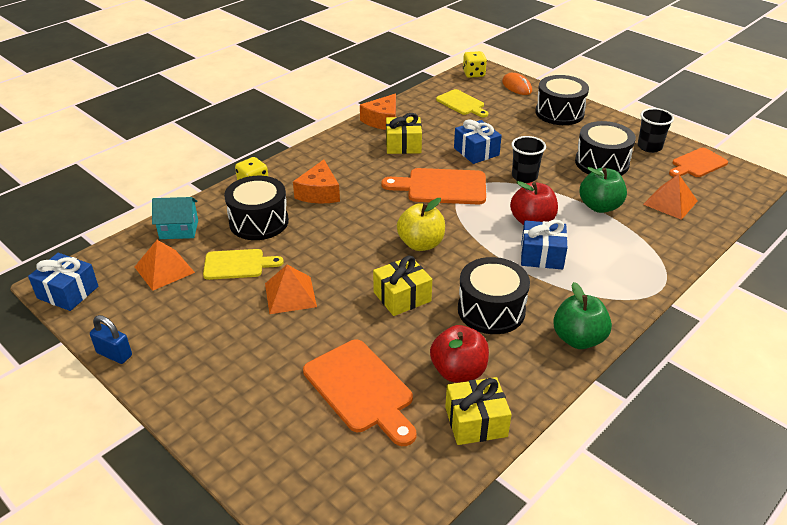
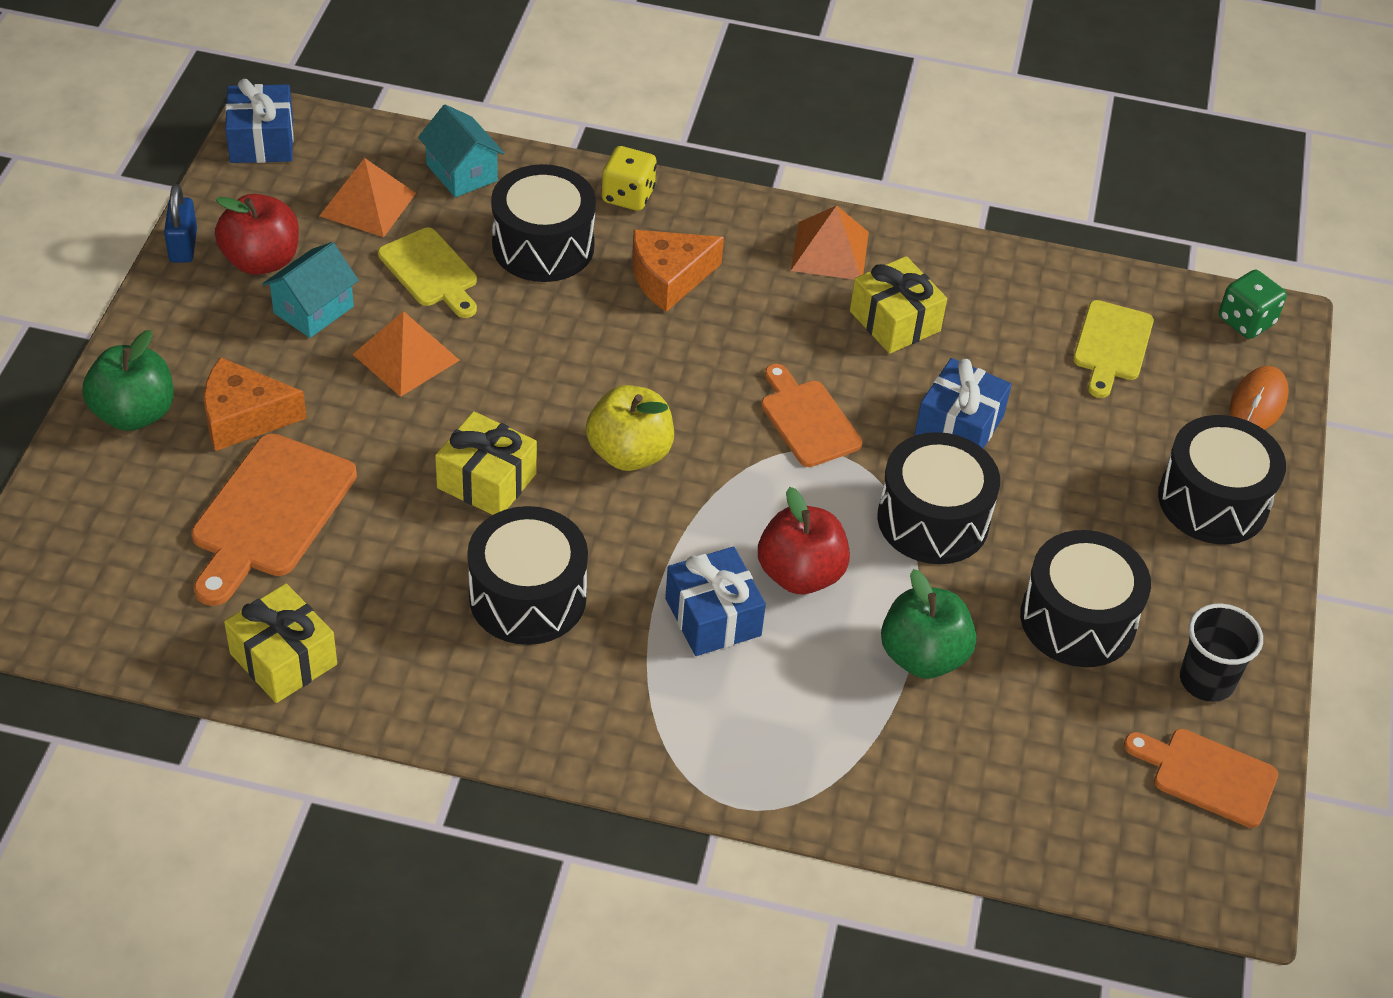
camera: 55 degrees right, 10 degrees up
(221, 317) = (313, 309): none -> turquoise house
(382, 120) = (951, 262): orange cheese -> orange cheese (244, 417)
(441, 187) = (807, 420): orange cutting board -> orange cutting board, size x0.66
(458, 371) = (369, 605): red apple -> red apple (261, 261)
(473, 74) = (1246, 321): yellow dice -> green dice
(524, 176) = (933, 520): black cup -> black drum
(578, 339) = (532, 726): green apple -> green apple (134, 413)
(670, 202) = (1023, 761): orange pyramid -> orange pyramid (829, 251)

